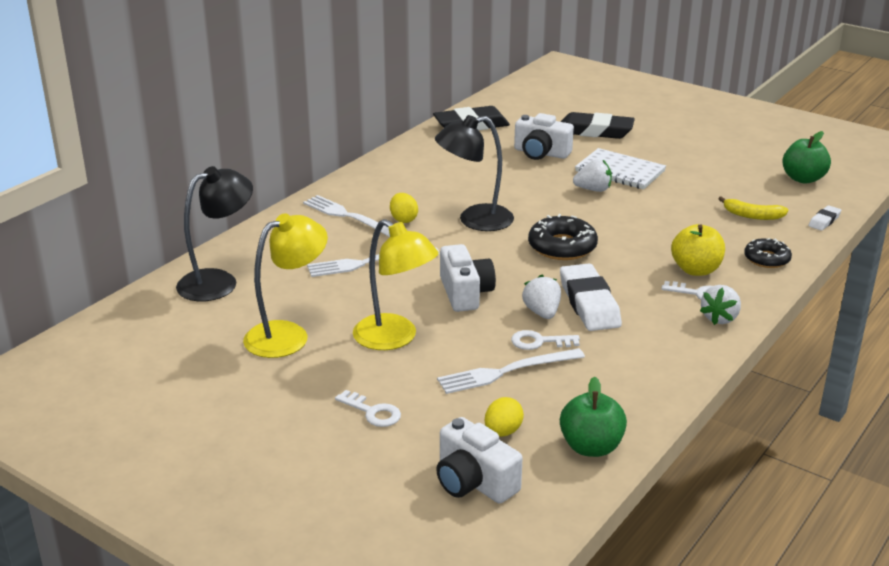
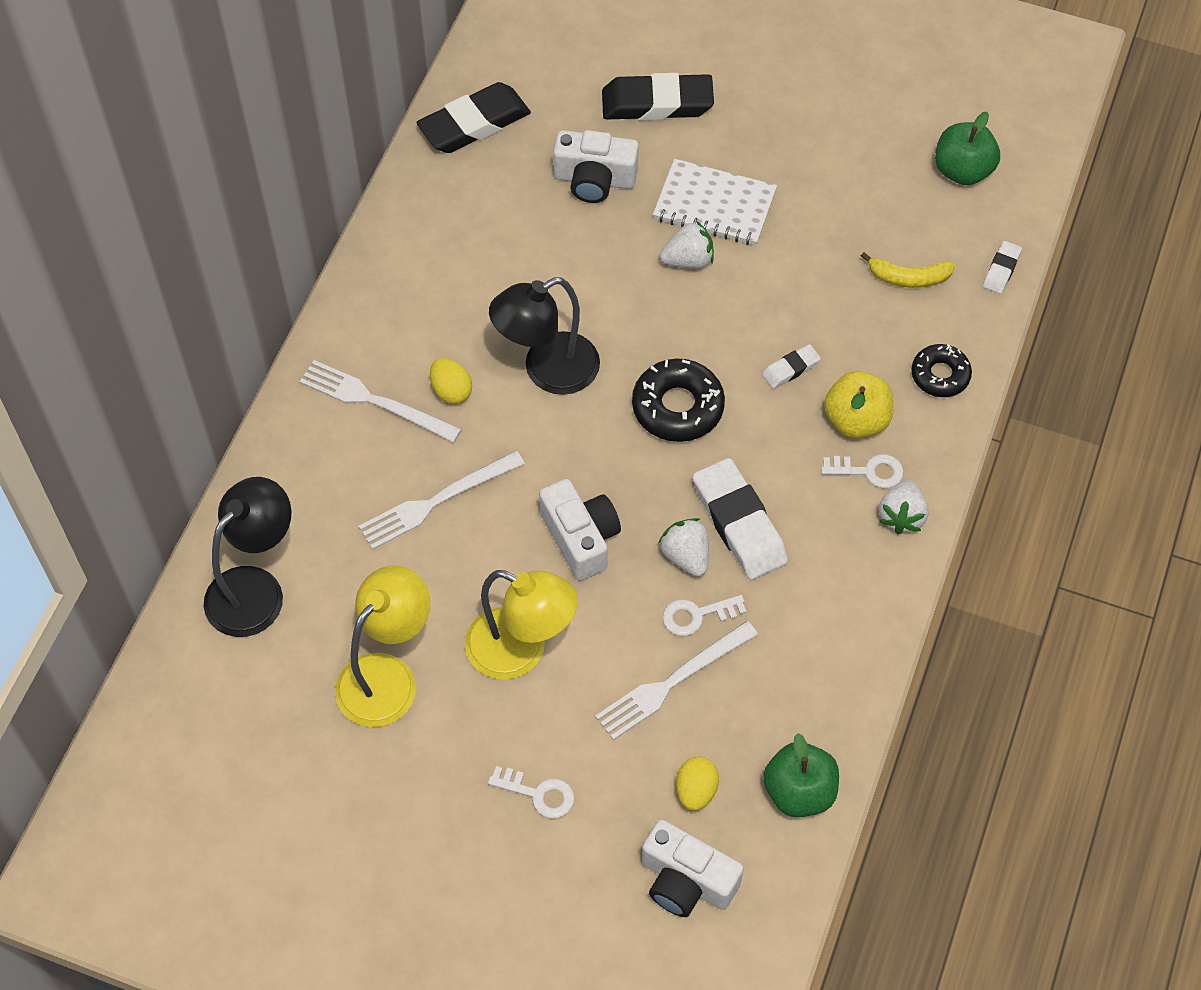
camera: 15 degrees left, 30 degrees up
(652, 242) = (790, 369): none -> white eraser

